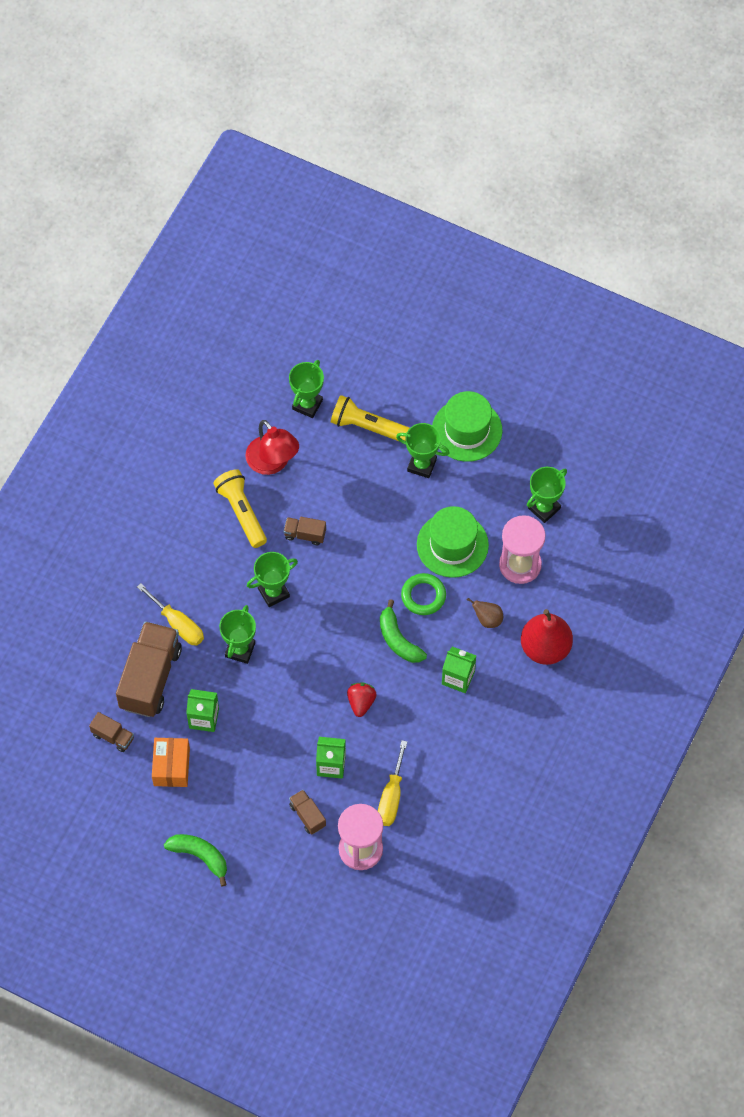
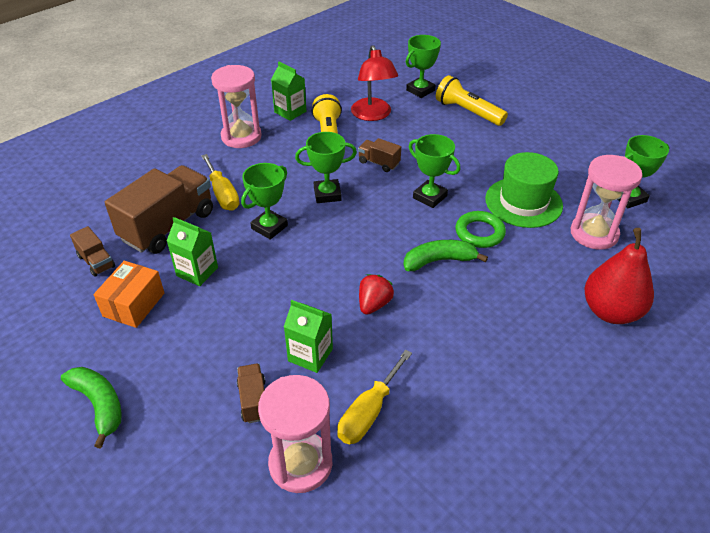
camera: 20 degrees right, 20 degrees down
(154, 540) = (241, 137): none -> pink hourglass
(398, 639) = (439, 261): green banana -> green banana turned 90 degrees clockwise
(422, 465) = (510, 144): green trophy -> green trophy (429, 197)
(458, 678) = (496, 312): green carton -> green carton (290, 112)
(467, 430) = (560, 132): green hat -> none
(487, 619) = (546, 269): brown pear -> none

